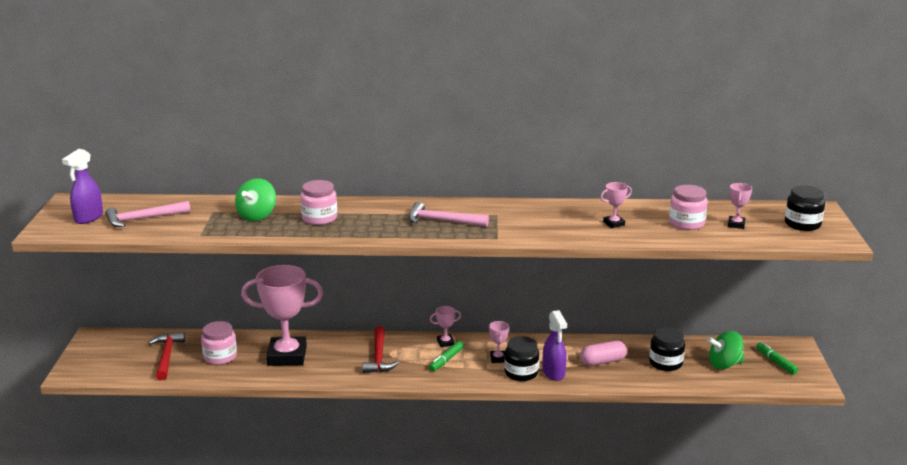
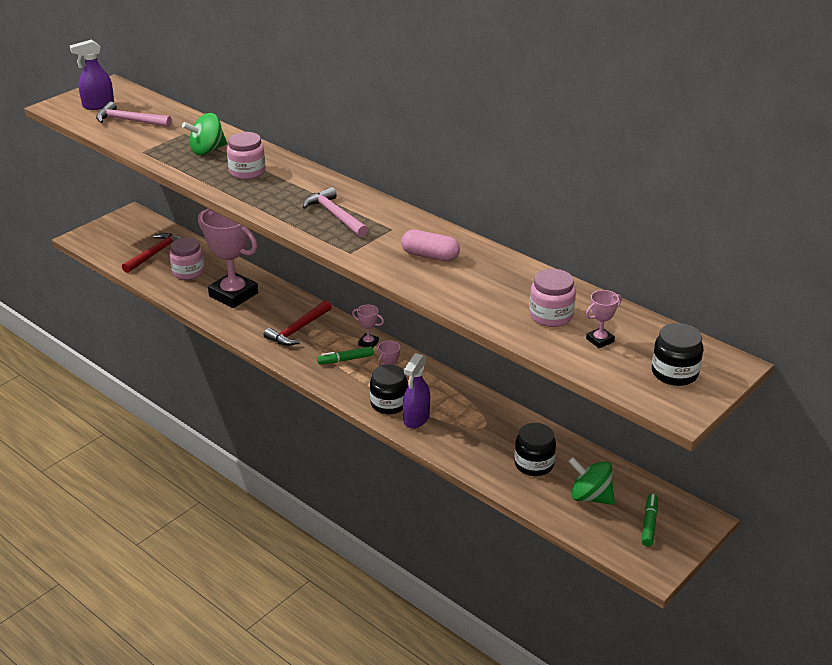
camera: 40 degrees right, 10 degrees up
(602, 361) = (476, 431): pink capsule -> pink capsule (430, 256)
(614, 223) = (479, 284): pink trophy -> none

